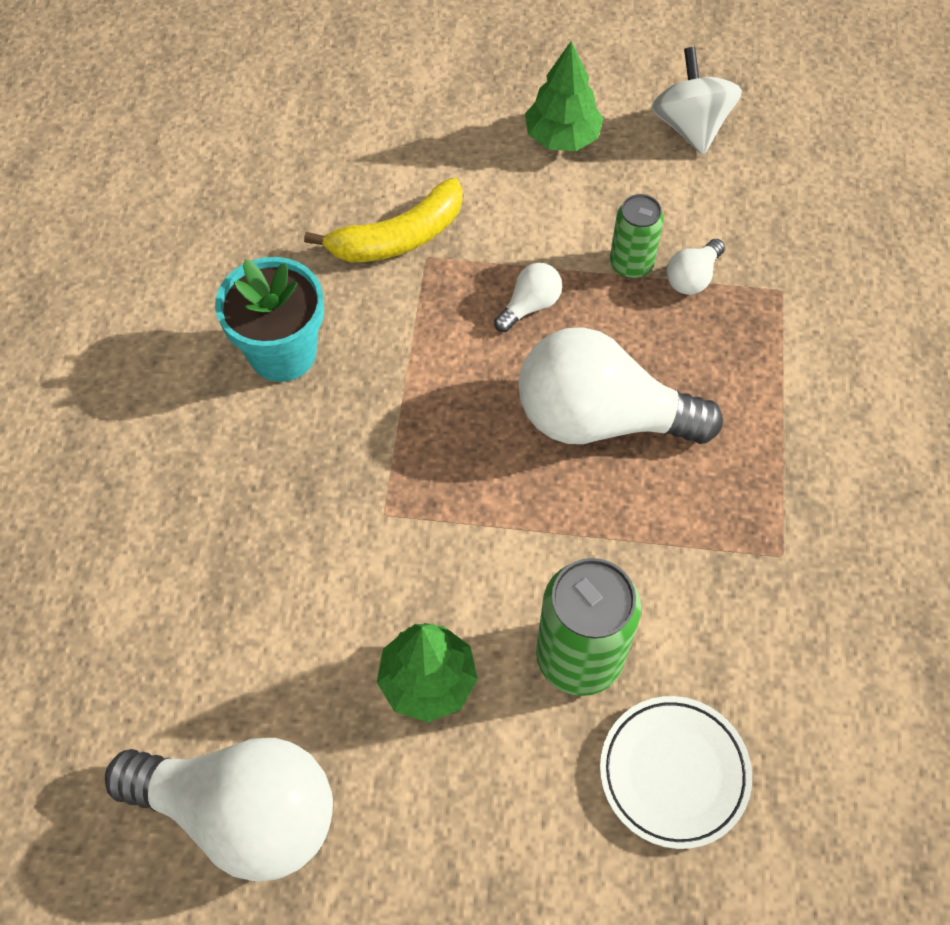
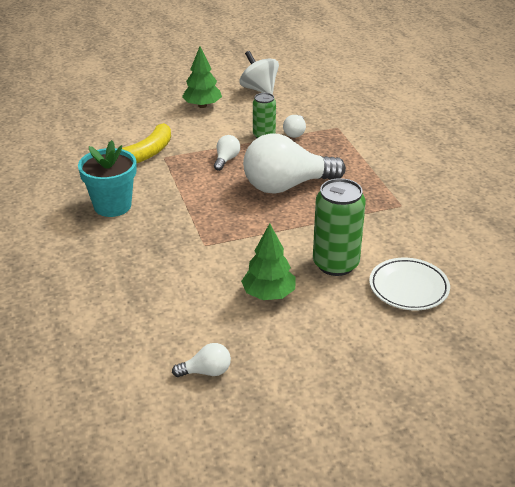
camera: 25 degrees left, 25 degrees down
(242, 813) = (206, 372): white light bulb -> white light bulb, size x0.43

